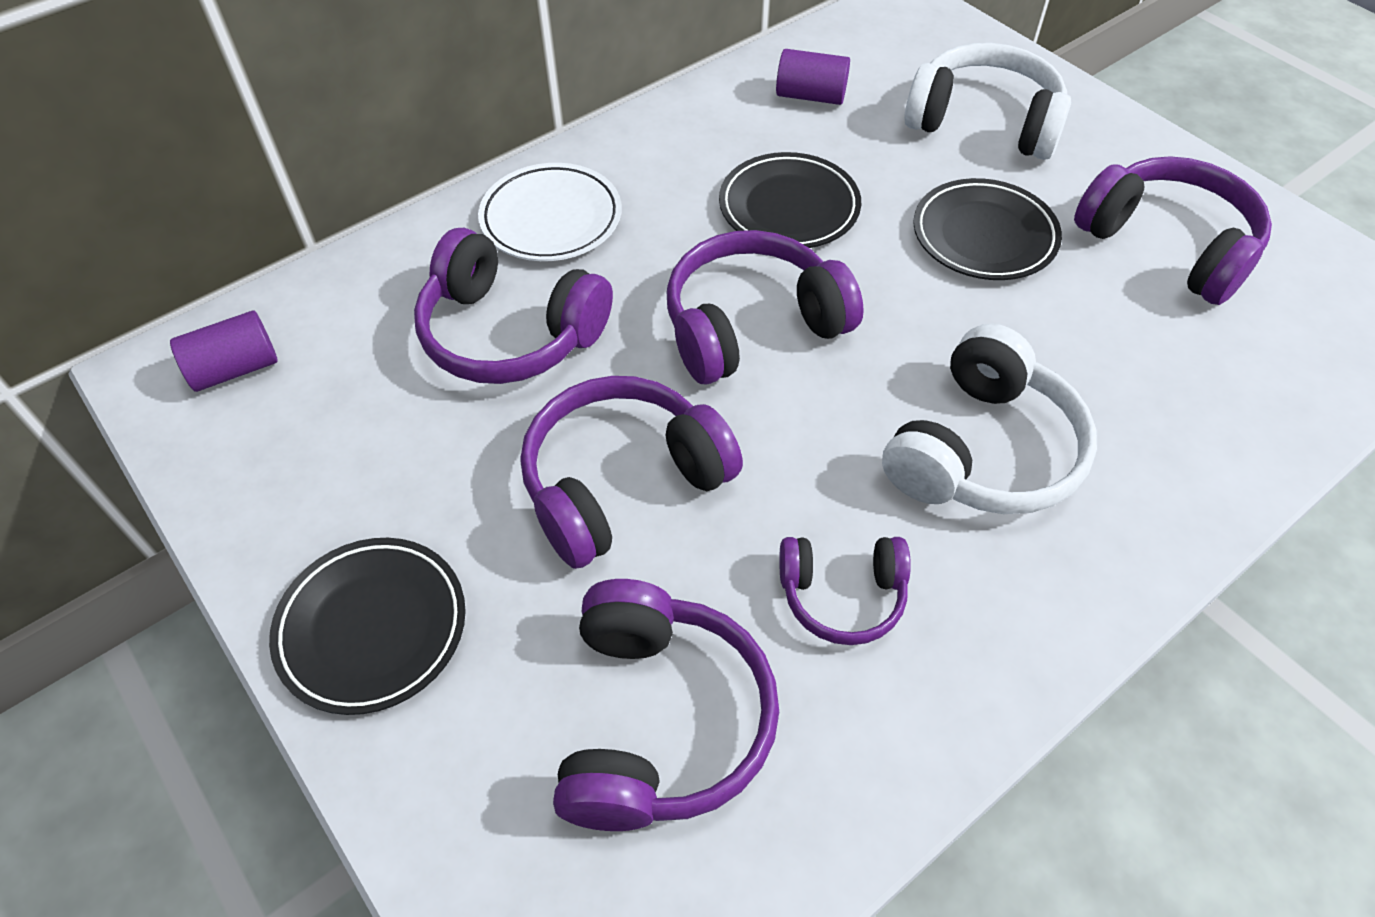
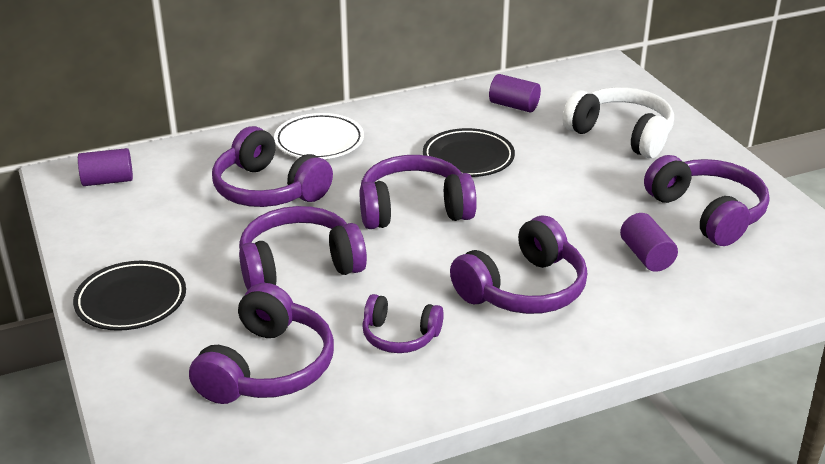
camera: 15 degrees right, 20 degrees down
(983, 451) = (523, 289): white headphones -> purple headphones
(984, 236) = (586, 190): black plate -> none
(1125, 345) = (646, 256): none -> purple cylinder

